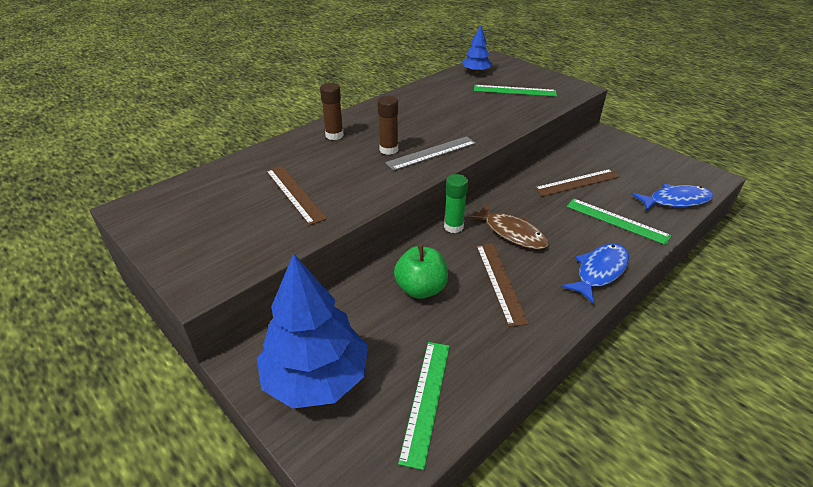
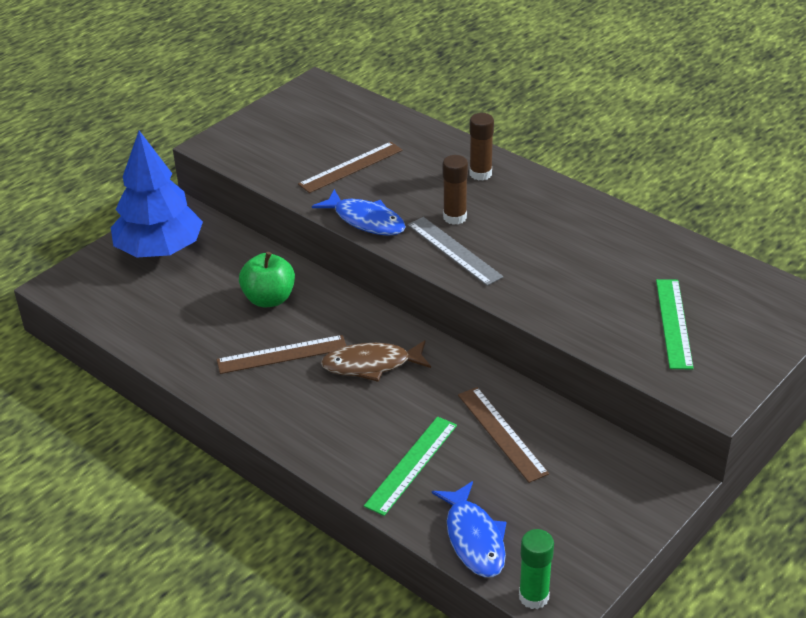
camera: 85 degrees right, 0 degrees up
(426, 400) = (134, 311): green ruler -> none
(453, 227) = (377, 317): green glue stick -> green glue stick (533, 597)
(476, 72) = (734, 281): blue tree -> none
(512, 233) = (371, 365): brown fish -> brown fish turned 45 degrees clockwise
(599, 272) = (305, 436): blue fish -> blue fish (365, 220)

